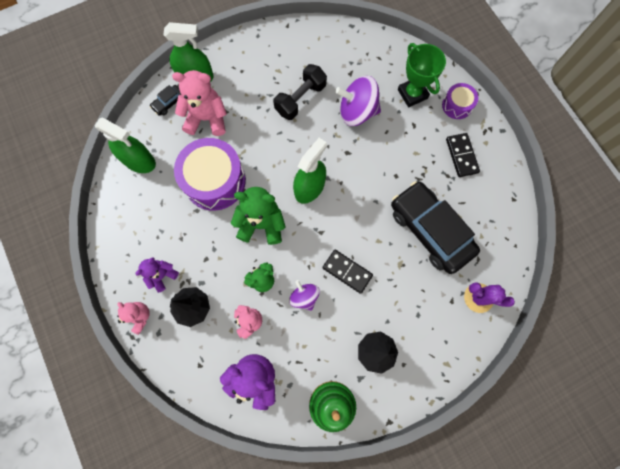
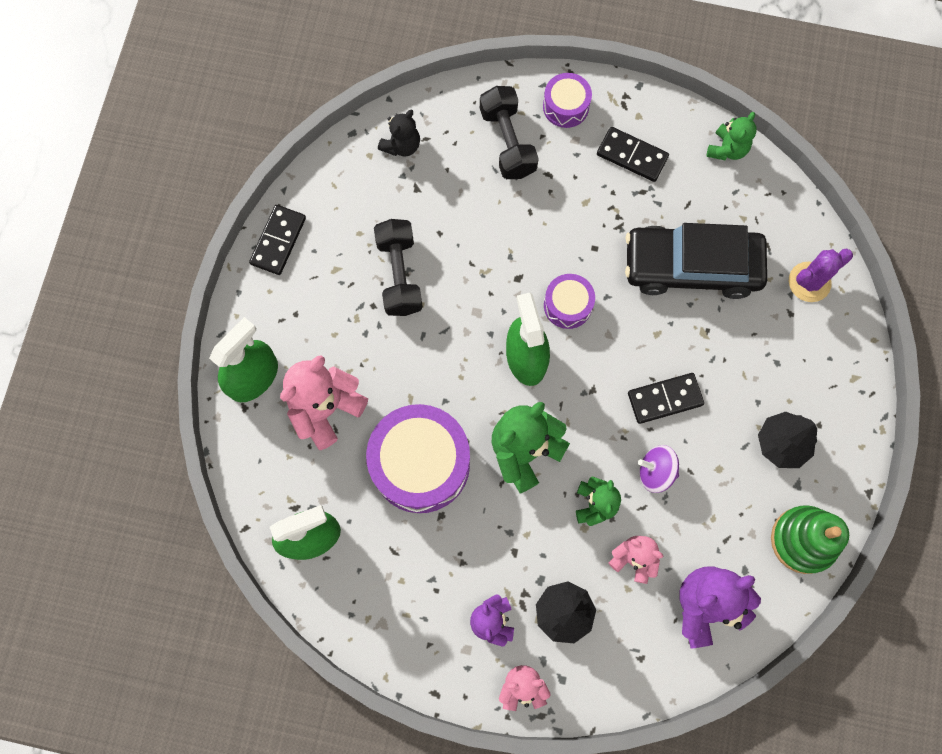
camera: 50 degrees left, 0 degrees up
(169, 103) = (260, 439): black car -> none
(270, 37) = (278, 241): none -> black domino
(354, 186) = (567, 305): none -> purple drum
(357, 112) = (475, 223): purple spinning top -> none
(365, 50) = (401, 145): none -> black teddy bear
(412, 94) = (507, 142): green trophy -> black dumbbell
(511, 199) = (727, 149): none -> green teddy bear

